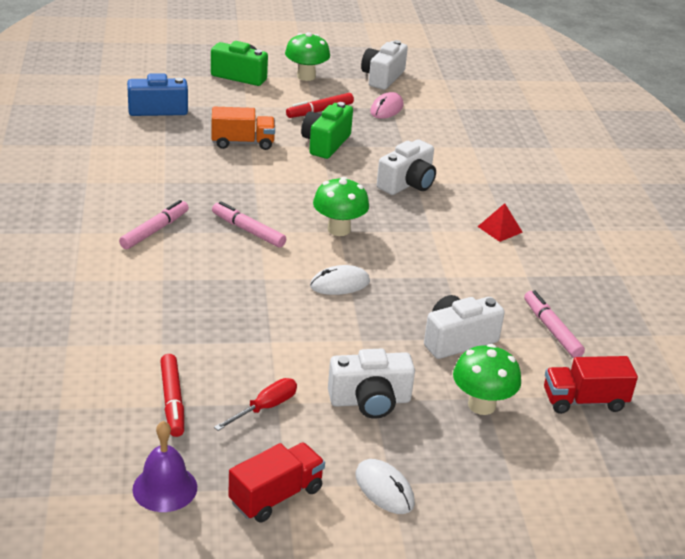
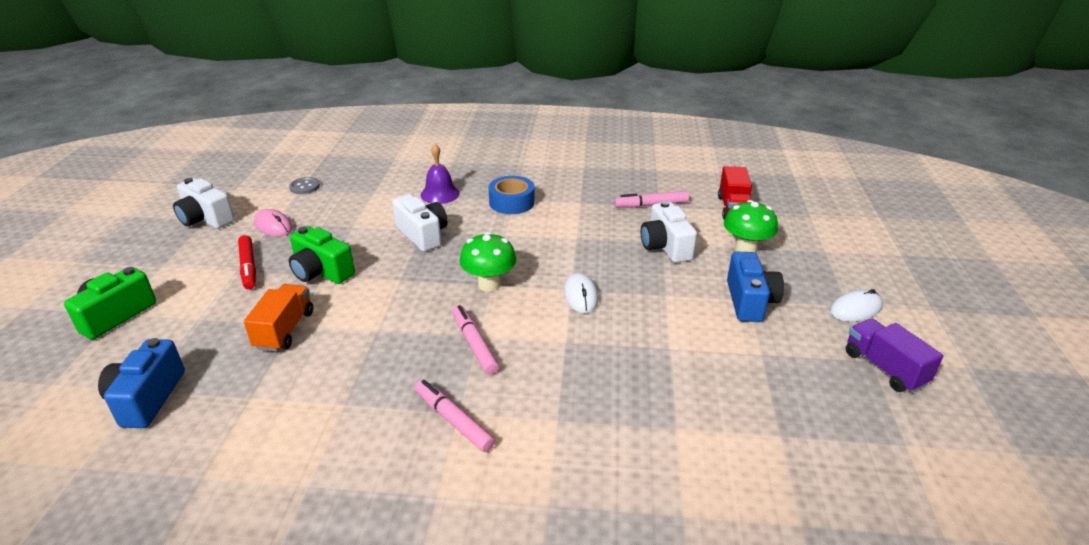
camera: 75 degrees left, 0 degrees up
(165, 488) = (900, 440): purple bell -> purple bell (440, 194)
(172, 401) = (771, 426): red marker -> none
(248, 230) = (474, 344): pink marker -> pink marker turned 105 degrees clockwise
(265, 408) = (770, 362): red screwdriver -> none
(276, 496) = (884, 368): red truck -> purple truck
(306, 76) = (160, 266): green mushroom -> none
(370, 401) = (750, 301): white camera -> blue camera
(462, 110) = (304, 187): none -> grey button
(500, 229) = (512, 202): red pyramid -> blue tape

